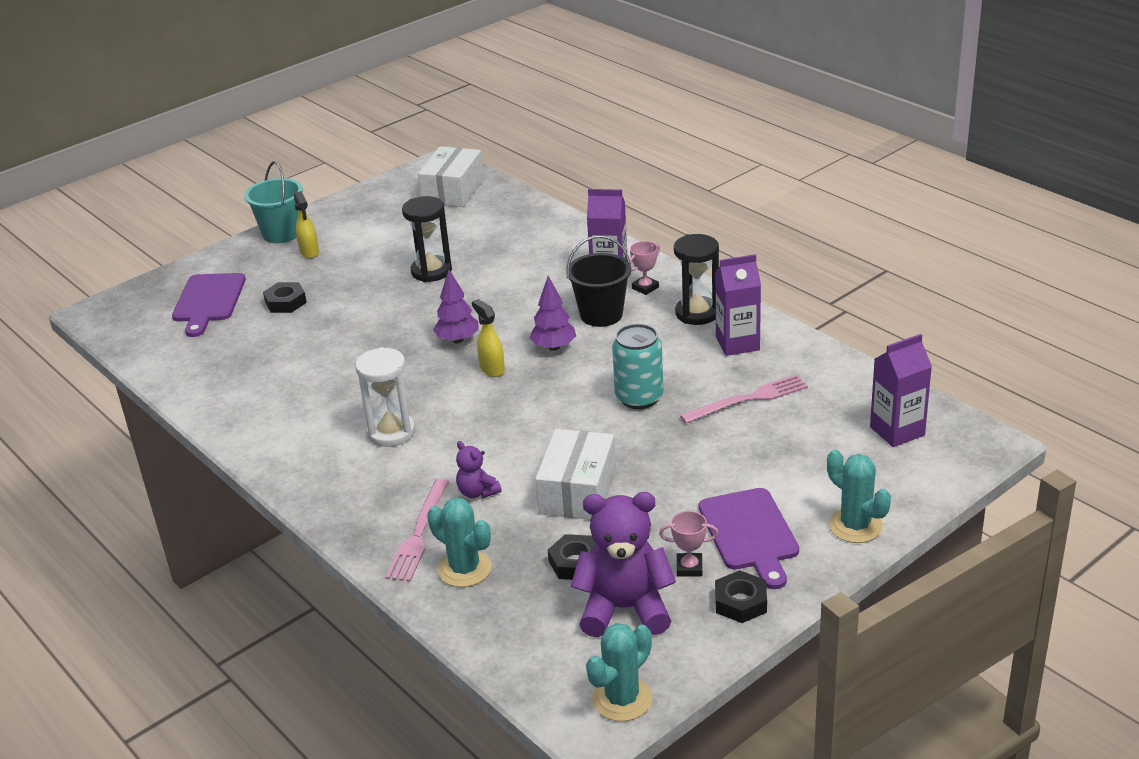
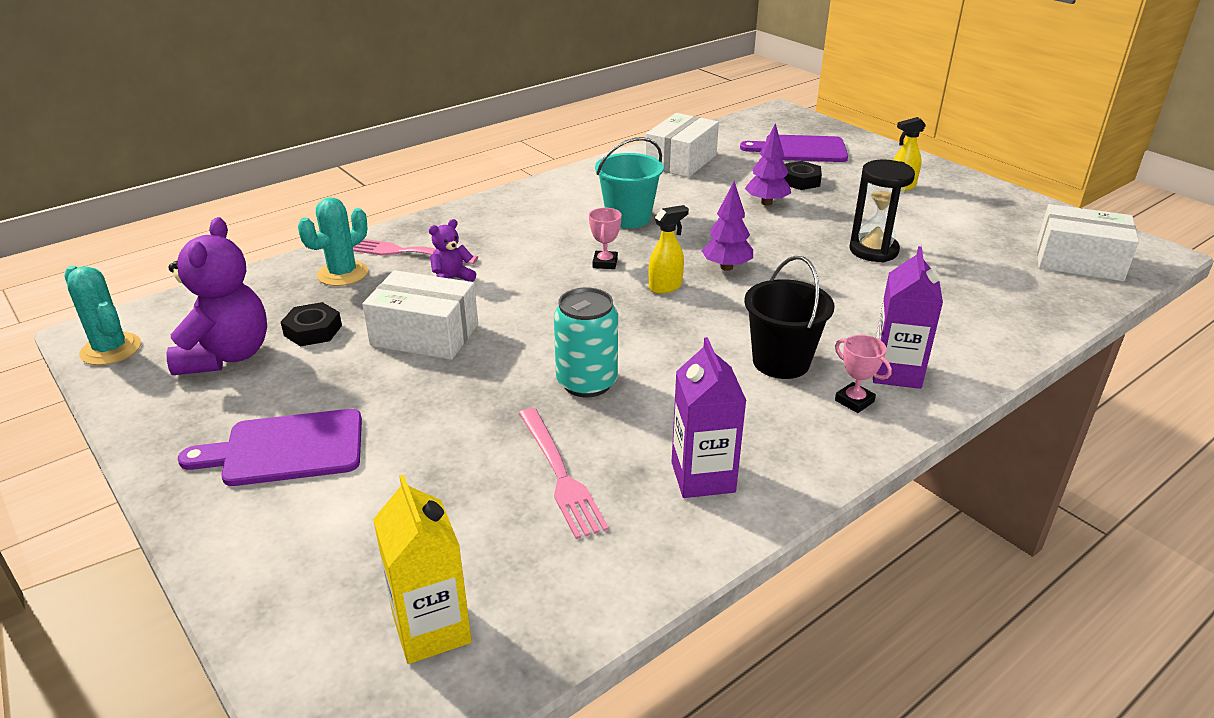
camera: 90 degrees right, 0 degrees up
(220, 372) = (681, 161): none -> white box
(281, 233) = (937, 172): turquoise bucket -> turquoise bucket (628, 218)
(391, 432) = (565, 236): white hourglass -> none
(554, 347) = (706, 326): purple tree -> purple tree (766, 203)
(689, 568) = (258, 400): pink trophy -> pink trophy (605, 263)
(697, 313) = (786, 444): black hourglass -> none
(740, 602) = (179, 431): black nut -> none
(855, 526) = (244, 544): turquoise cactus -> none
(897, 431) = (431, 629): purple carton -> yellow carton

